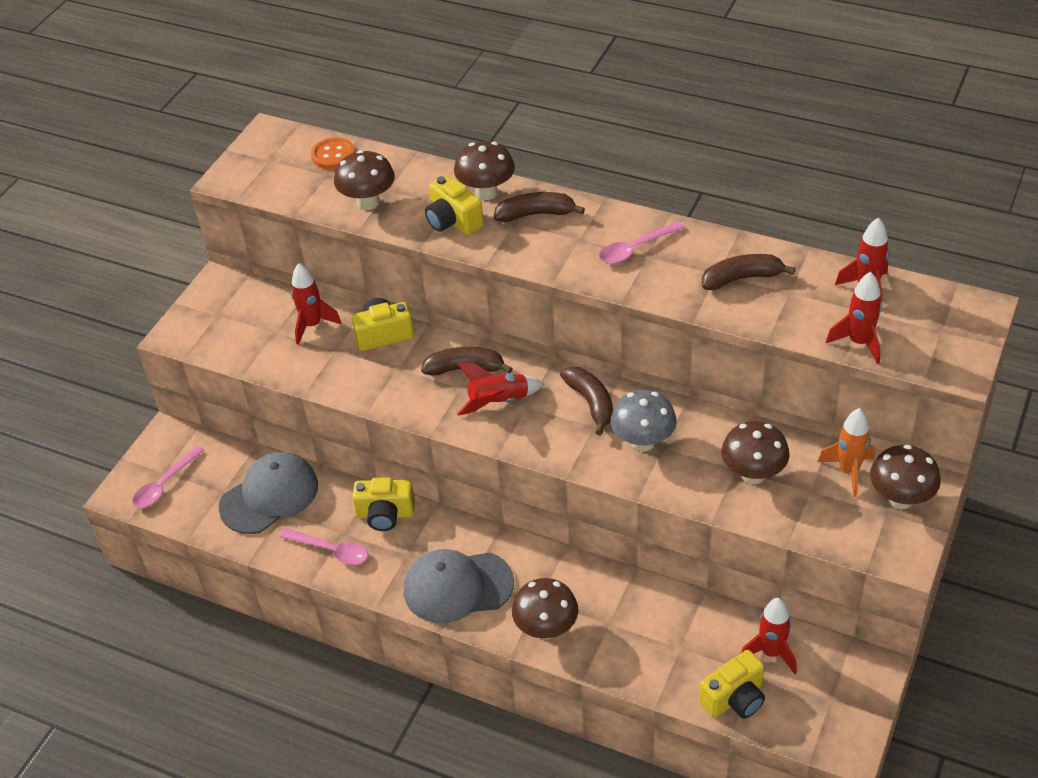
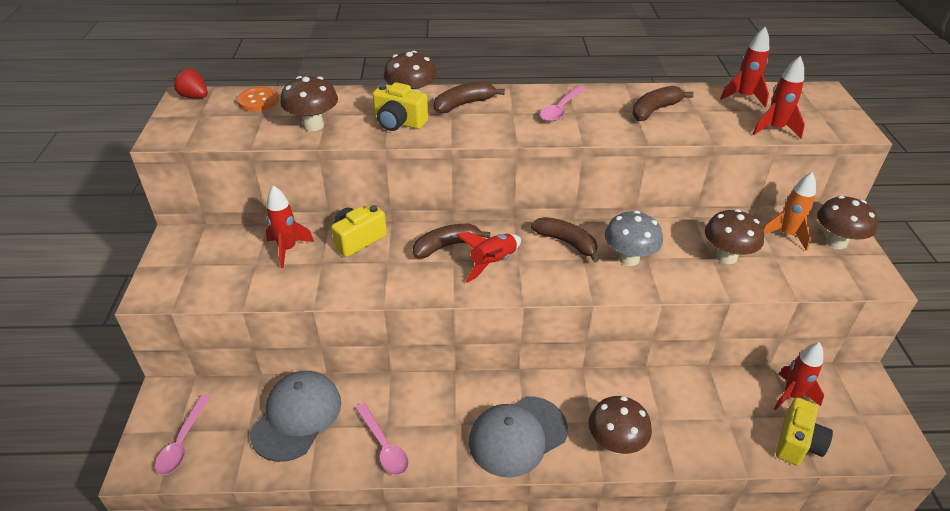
camera: 30 degrees left, 5 degrees down
(276, 134) = (194, 97): none -> red strawberry
(330, 550) = (383, 446): pink spoon -> pink spoon turned 60 degrees clockwise
(385, 514) = (415, 396): yellow camera -> none

